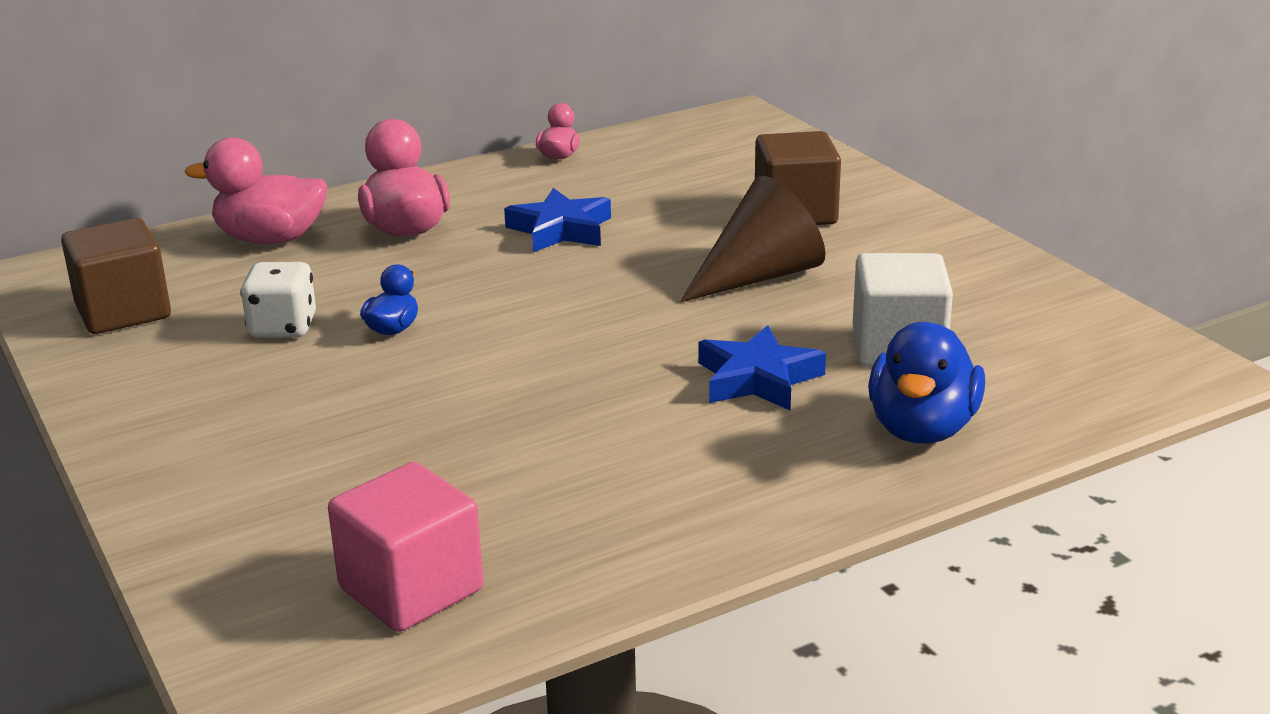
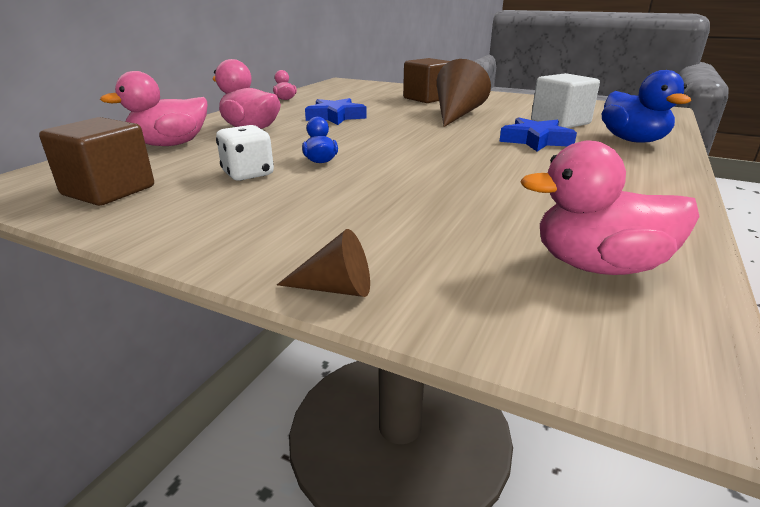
camera: 35 degrees left, 0 degrees up
(155, 514) = (335, 288): none -> brown cone
(411, 589) = (598, 266): pink cube -> pink duck

